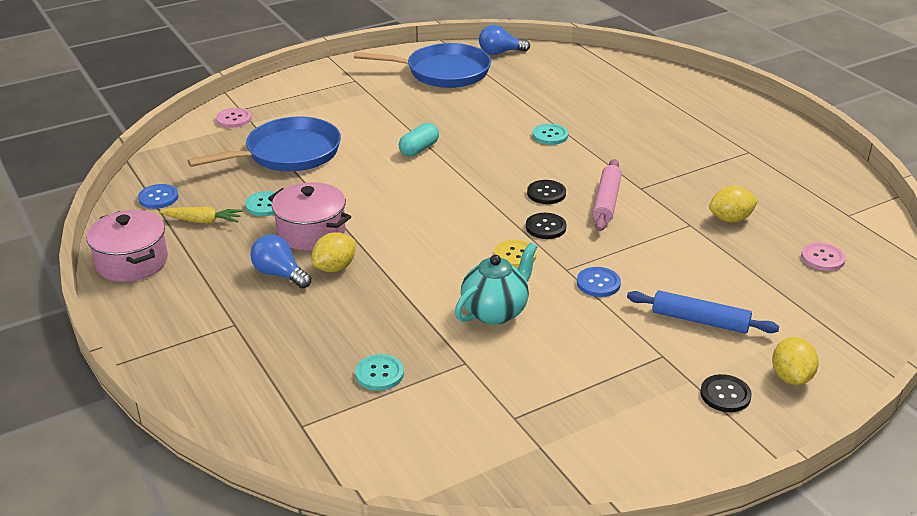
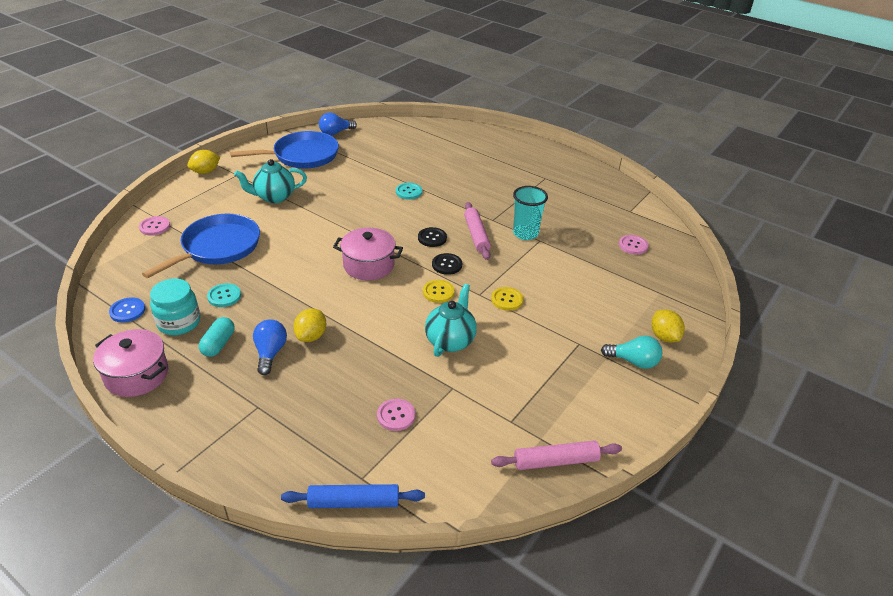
camera: 25 degrees left, 5 degrees up
(203, 221) = (179, 322): yellow carrot -> turquoise jar
(279, 274) = (270, 353): blue light bulb -> blue light bulb turned 75 degrees clockwise
(311, 232) = (275, 311): pink pot -> pink pot (368, 265)
(379, 374) = (396, 415): turquoise button -> pink button
(382, 112) = (274, 197): none -> turquoise teapot
(419, 149) = (320, 222): turquoise capsule -> turquoise capsule (218, 344)
(542, 476) = (555, 461): none -> pink rolling pin
(598, 283) = (507, 300): blue button -> yellow button
(675, 213) = (525, 233): none -> turquoise cup
(700, 320) = (587, 310): blue rolling pin -> blue rolling pin (354, 502)
(725, 395) = (633, 361): black button -> turquoise light bulb
(730, 219) = (562, 230): yellow lemon -> yellow lemon (205, 172)

